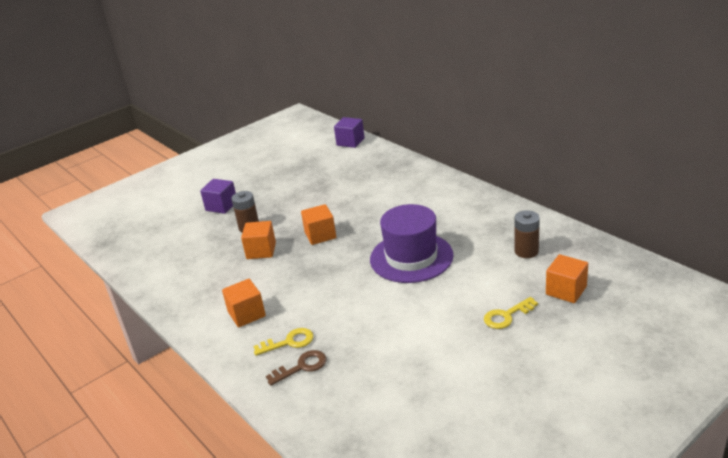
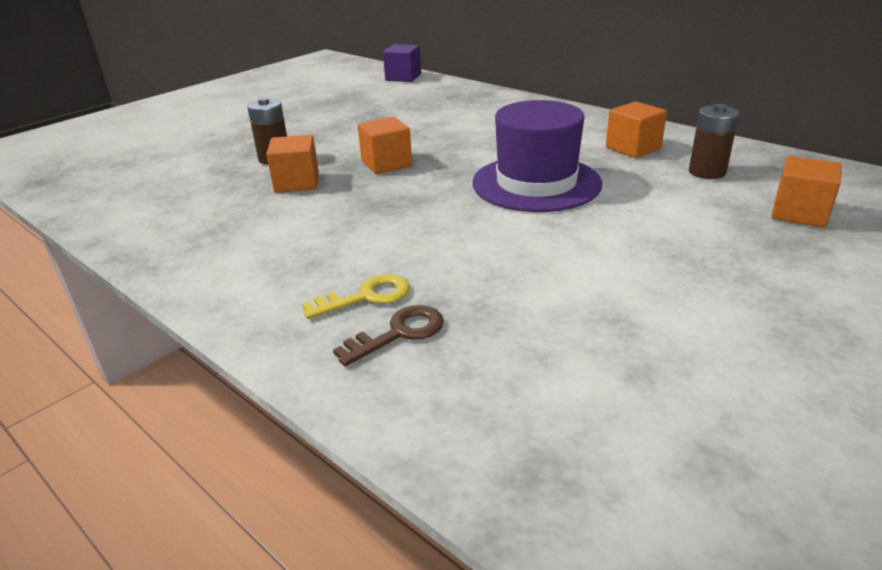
camera: 10 degrees left, 0 degrees up
(221, 206) = (229, 138): purple cube -> none
(246, 314) = (283, 260): orange cube -> orange cube (633, 148)
(506, 316) = (728, 247): yellow key -> none

